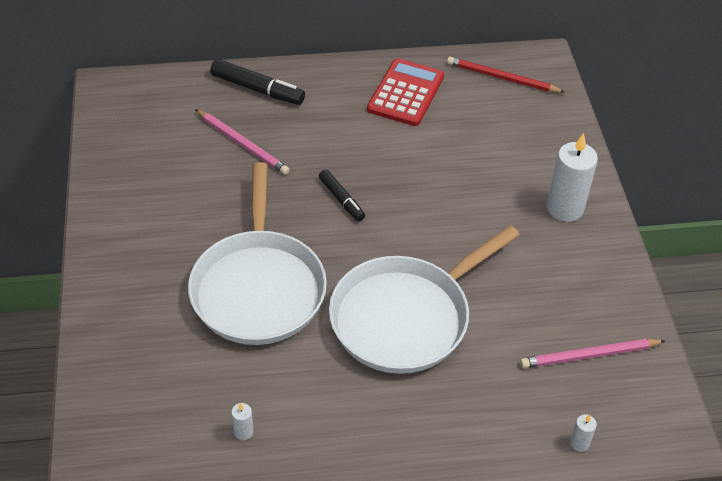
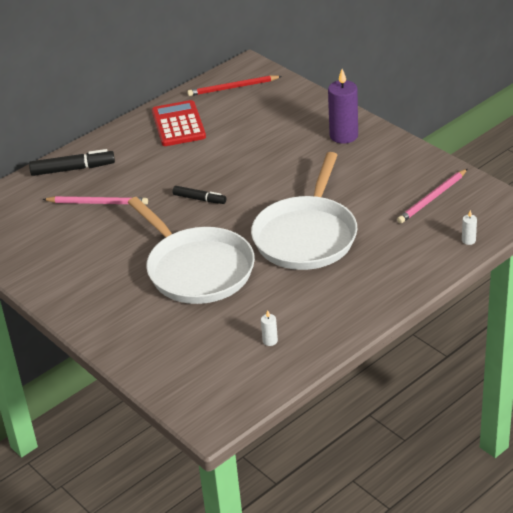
camera: 30 degrees left, 10 degrees down
(564, 208) = (344, 136): white candle -> purple candle

